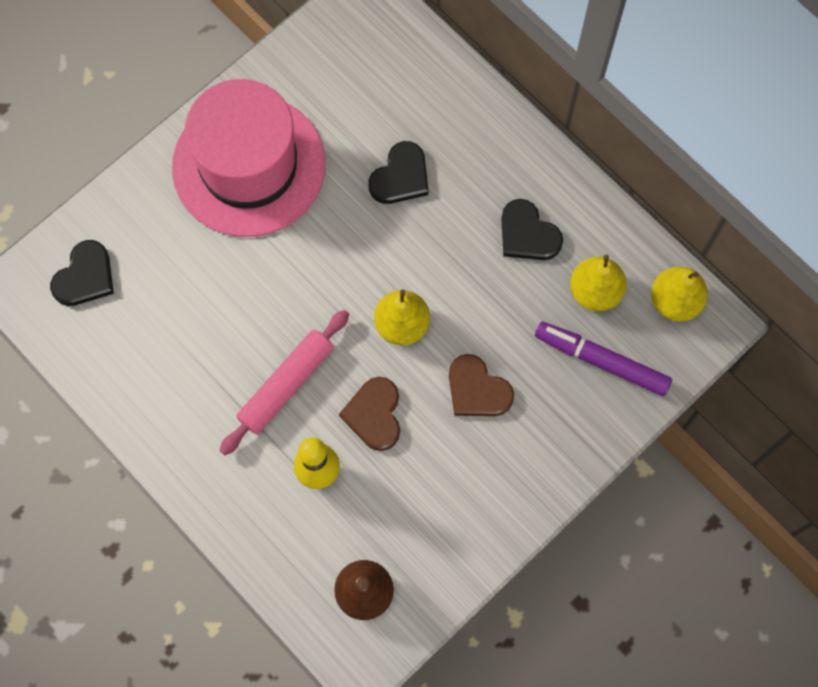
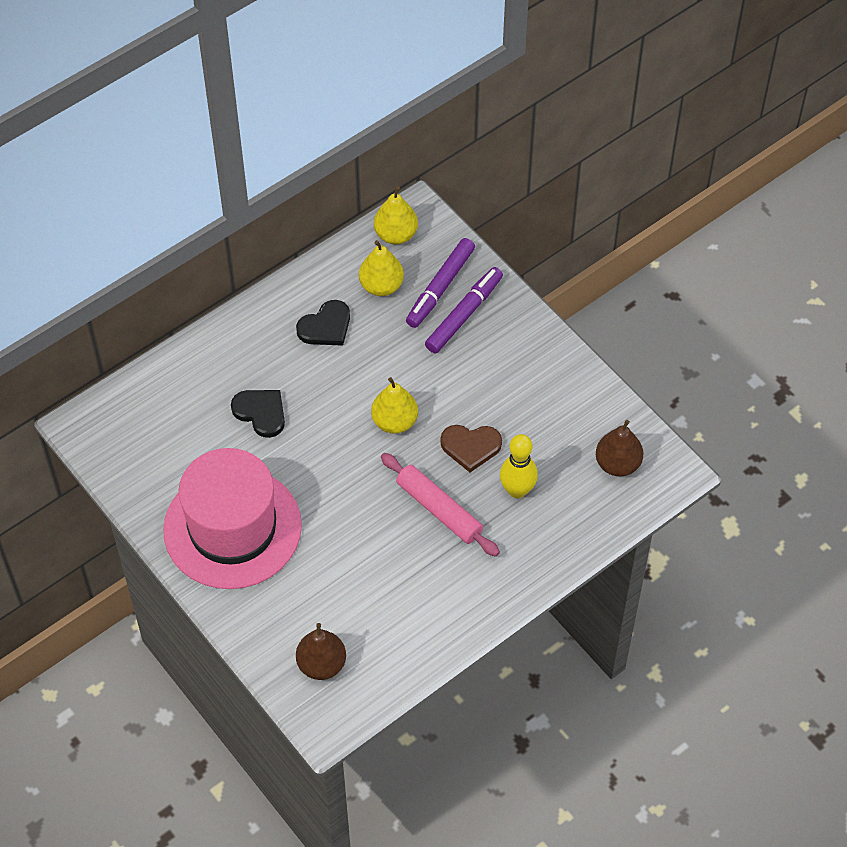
camera: 85 degrees left, 15 degrees down
(85, 277) = (321, 664): black heart -> brown pear
(477, 390) = (456, 373): brown heart -> none
(564, 392) = (464, 314): none -> purple marker

